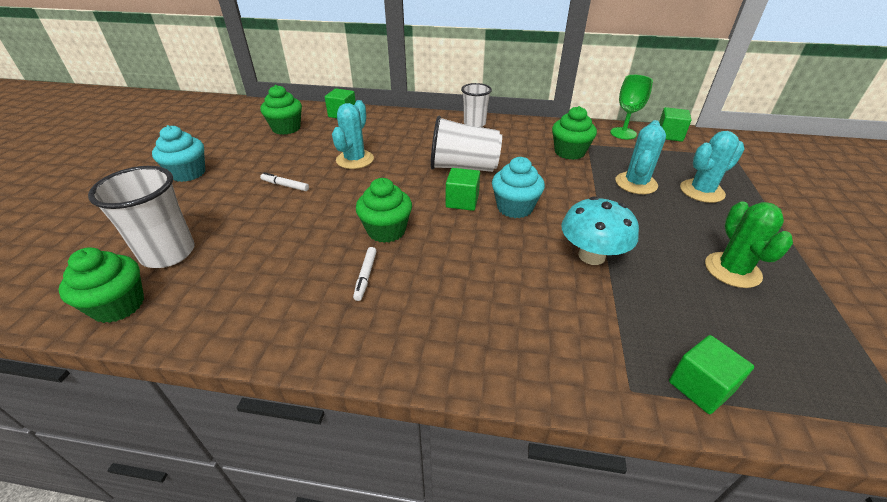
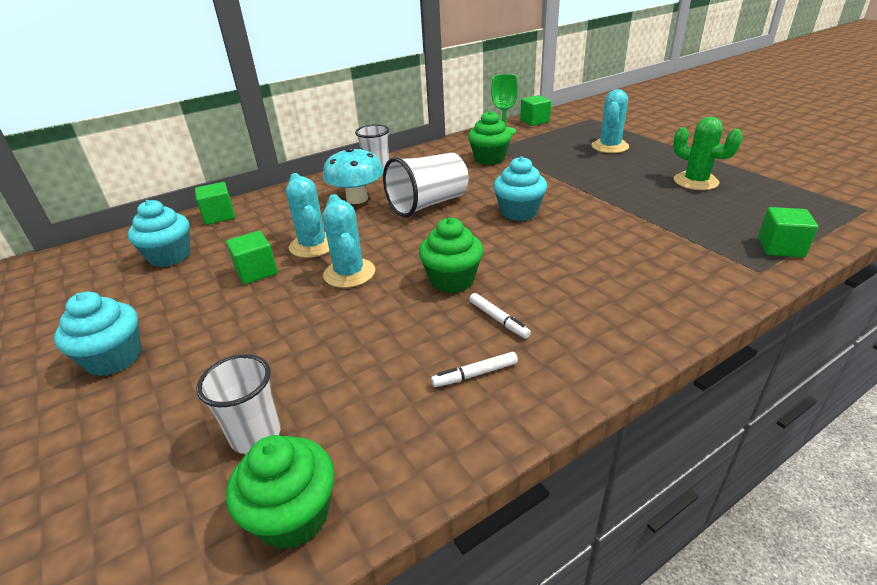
camera: 40 degrees left, 5 degrees down
(168, 253) = (256, 435): white cup -> white cup, size x0.66
(285, 185) = (277, 302): white marker -> white marker (475, 374)
(286, 128) = (170, 256): green cupcake -> turquoise cupcake
(462, 201) = (473, 228): green cube -> green cube (256, 271)
(591, 256) = (618, 215): turquoise mushroom -> turquoise mushroom (357, 199)
(636, 183) = (567, 159): turquoise cactus -> turquoise cactus (349, 273)

